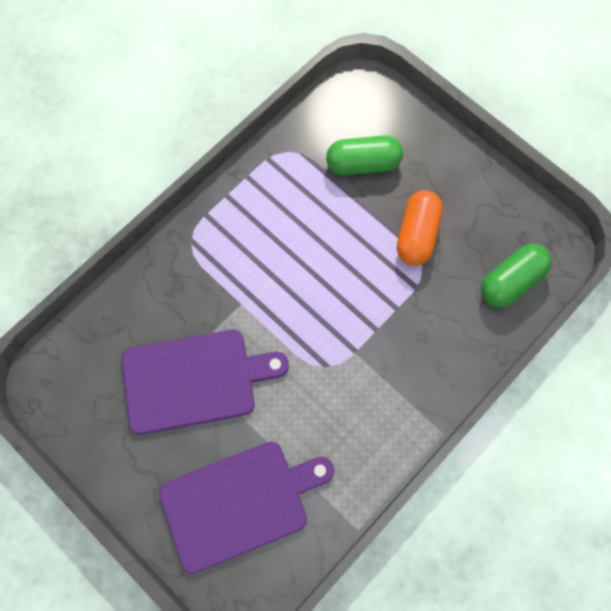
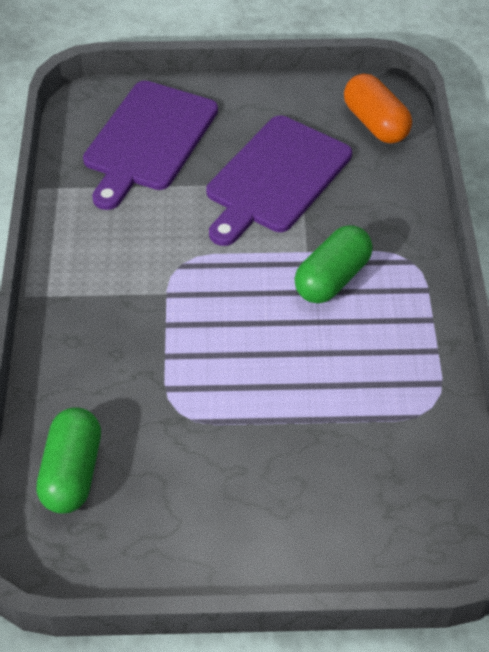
camera: 135 degrees right, 20 degrees down
(363, 164) = (346, 460): green capsule -> green capsule (332, 278)
(416, 234) = (214, 437): orange capsule -> orange capsule (375, 123)

